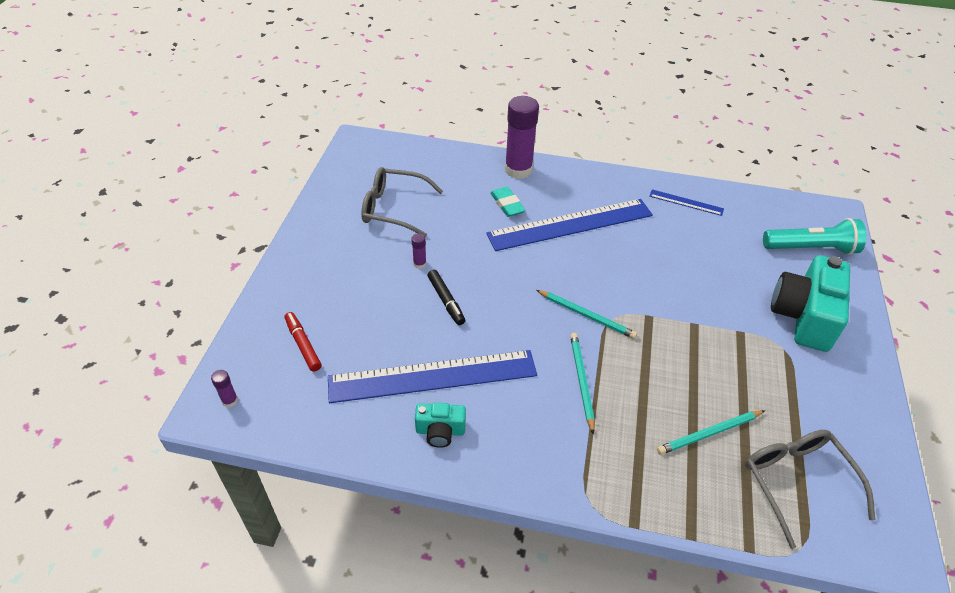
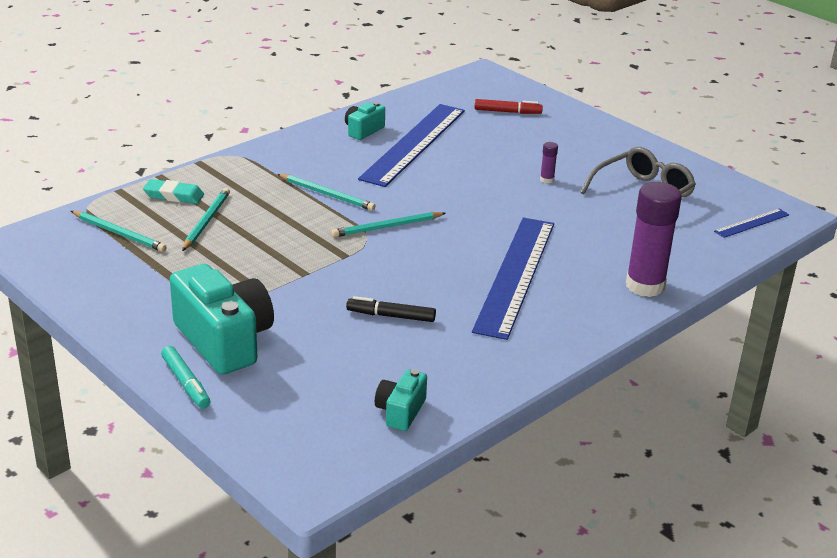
camera: 125 degrees right, 15 degrees down
(230, 401) = (484, 79): purple glue stick -> none
(446, 301) = (486, 175): black marker -> black marker (391, 316)
(507, 204) = (588, 253): turquoise eraser -> turquoise eraser (174, 196)
(686, 202) = (467, 370): blue ruler -> blue ruler (752, 223)
(749, 210) = (400, 411): none -> turquoise camera
(796, 482) = (119, 233): grey glasses -> turquoise pencil
(811, 248) = (289, 414): turquoise flashlight -> none
(856, 306) = (186, 383): none -> turquoise marker

